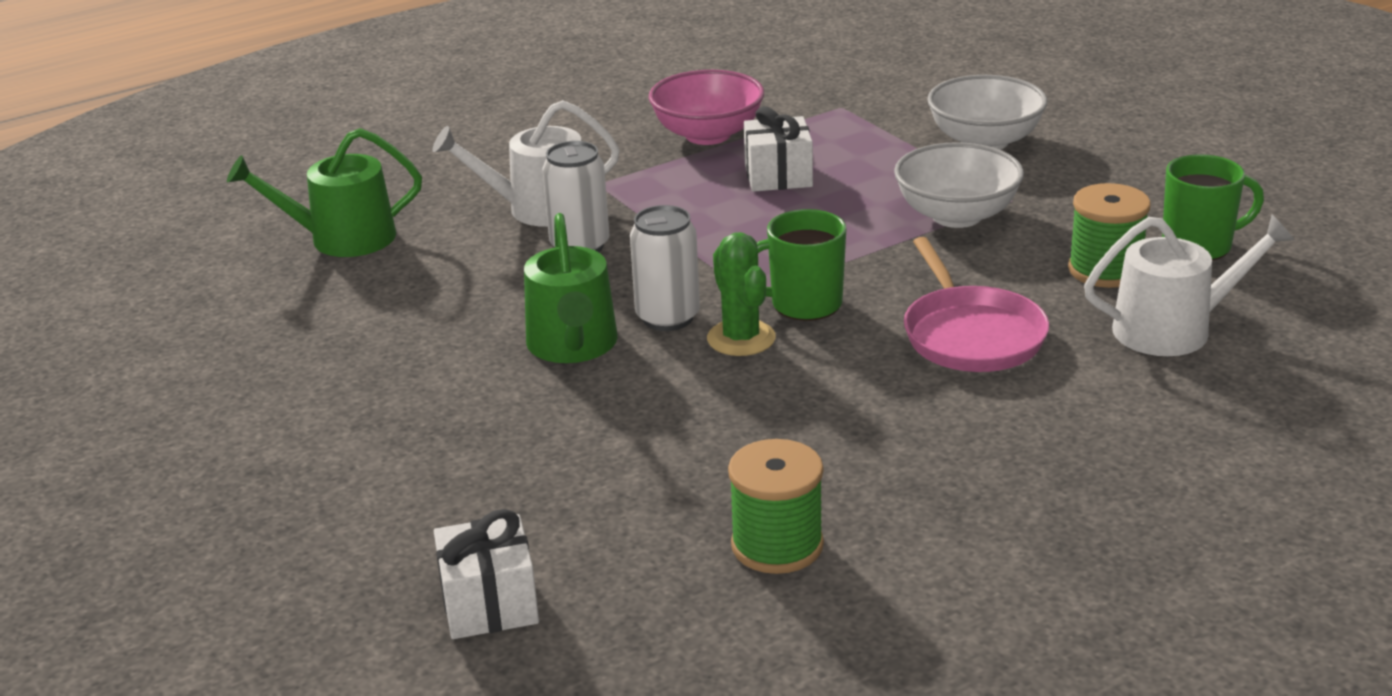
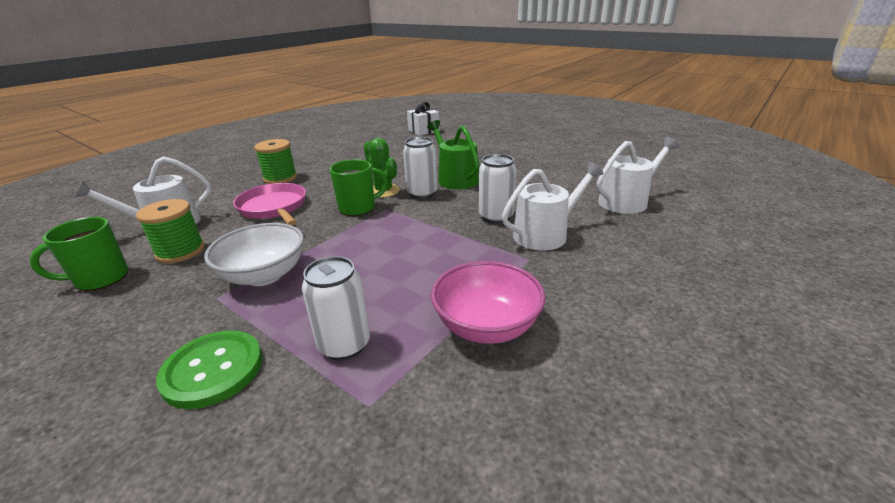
camera: 160 degrees right, 0 degrees up
(341, 238) = (627, 201): green watering can -> white watering can
(777, 545) = (349, 147): green spool -> green spool (280, 178)
(778, 176) = (402, 288): white gift -> none
(856, 141) = (344, 345): none -> white can
(985, 141) = (213, 370): white bowl -> green button

